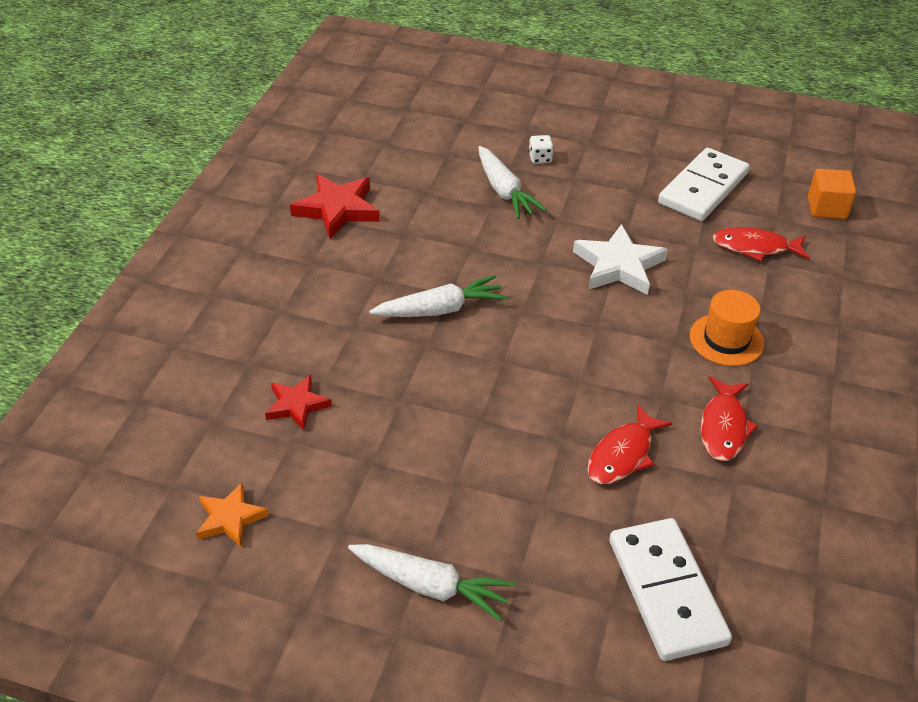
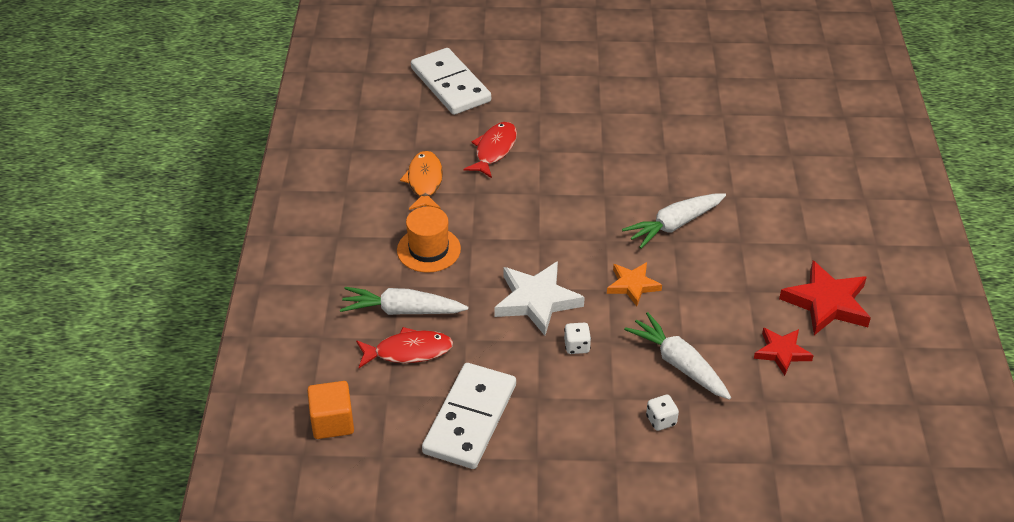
camera: 165 degrees right, 0 degrees up
(230, 518) = (727, 69): orange star -> orange star (632, 285)
(297, 405) = (735, 135): red star -> red star (782, 352)
(431, 586) = (589, 62): white carrot -> white carrot (402, 310)
(592, 221) = (576, 346): none -> white dice
(723, 427) = (424, 182): red fish -> orange fish

